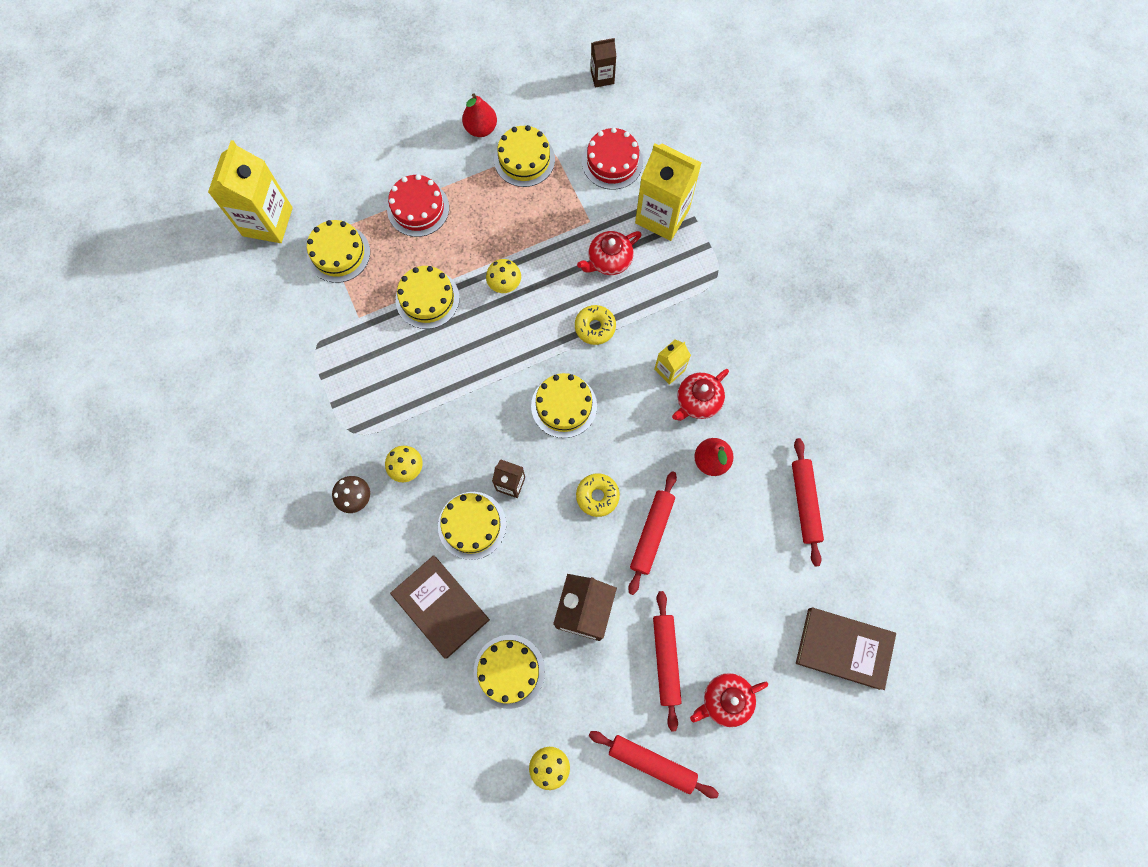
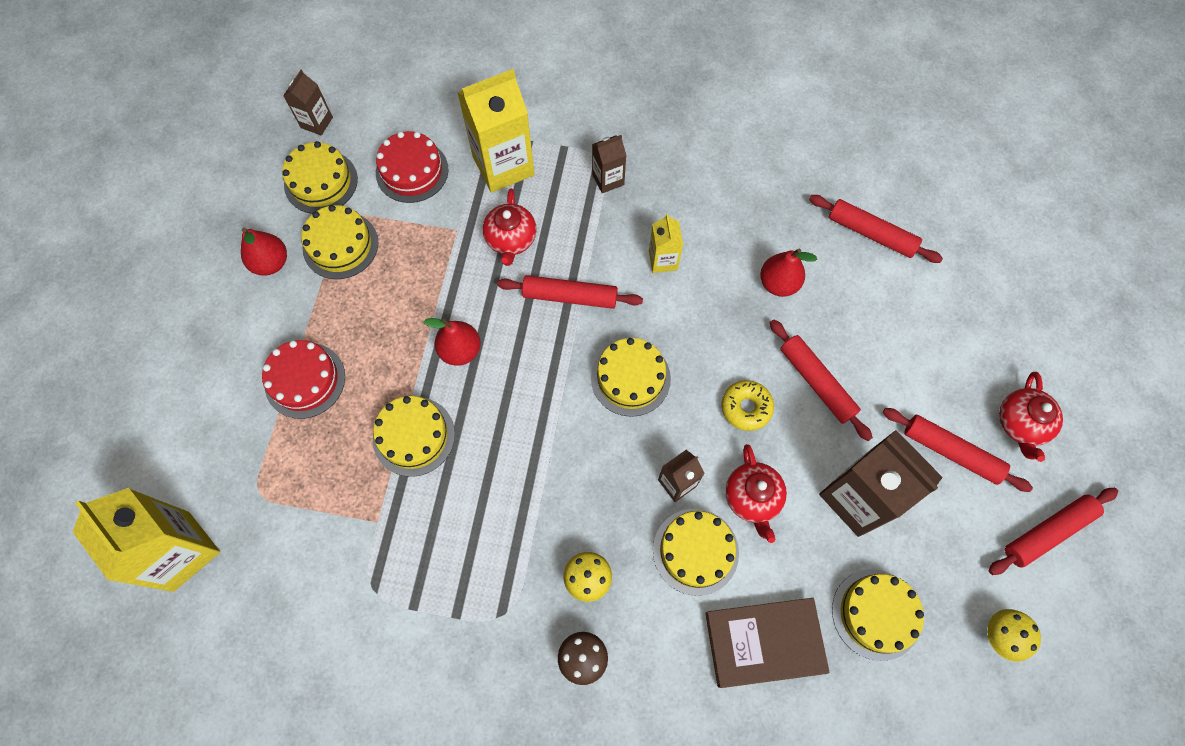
camera: 55 degrees left, 5 degrees down
(338, 253) = (286, 496): yellow cake -> yellow cake (321, 182)
(505, 285) = (460, 350): yellow mushroom -> red pear
(595, 327) = (570, 297): yellow donut -> red rolling pin
(697, 401) = (711, 257): red teapot -> red teapot (752, 498)
(705, 291) = (608, 179): none -> brown carton
(843, 648) = (1027, 292): brown book -> none

